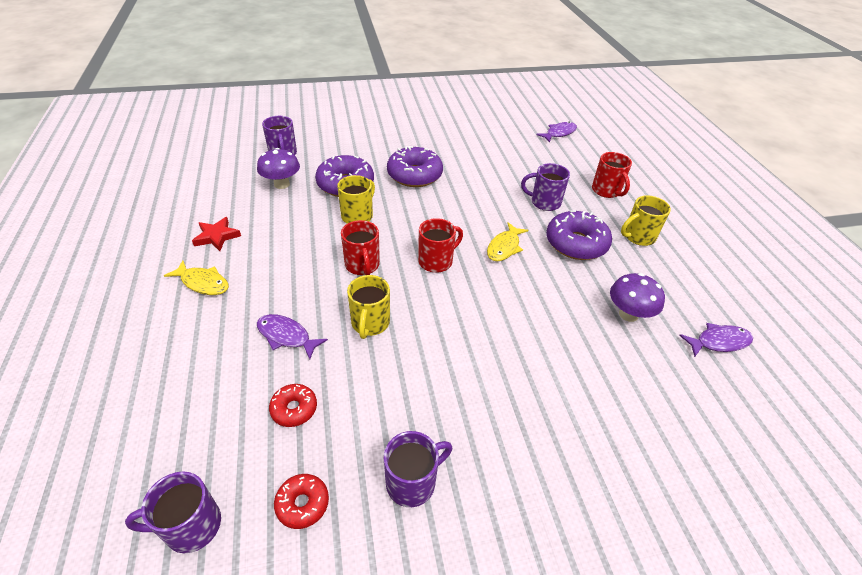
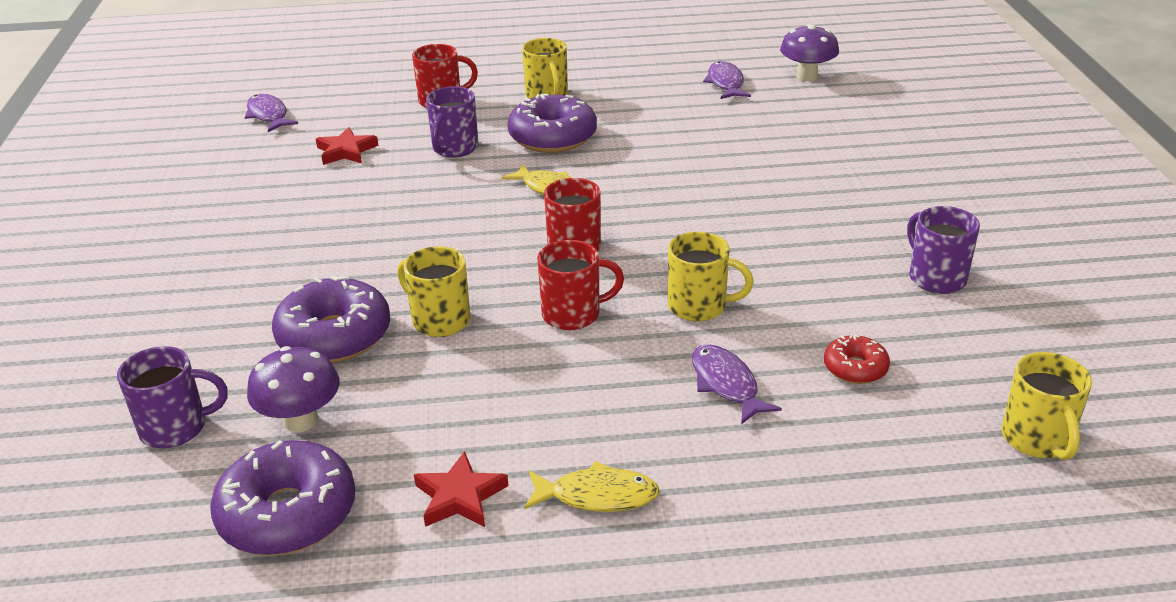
camera: 80 degrees left, 10 degrees down
(191, 526) = (1037, 439): purple mug -> yellow mug
(203, 283) = (597, 496): yellow fish -> yellow fish turned 60 degrees clockwise
(286, 336) = (726, 384): purple fish -> purple fish turned 120 degrees clockwise
(302, 504) = (983, 353): red donut -> none
(414, 175) = (334, 258): purple donut -> purple donut (288, 514)
(527, 164) = (346, 151): none -> red star
(628, 314) = (685, 123): purple mushroom -> purple mushroom (807, 76)

